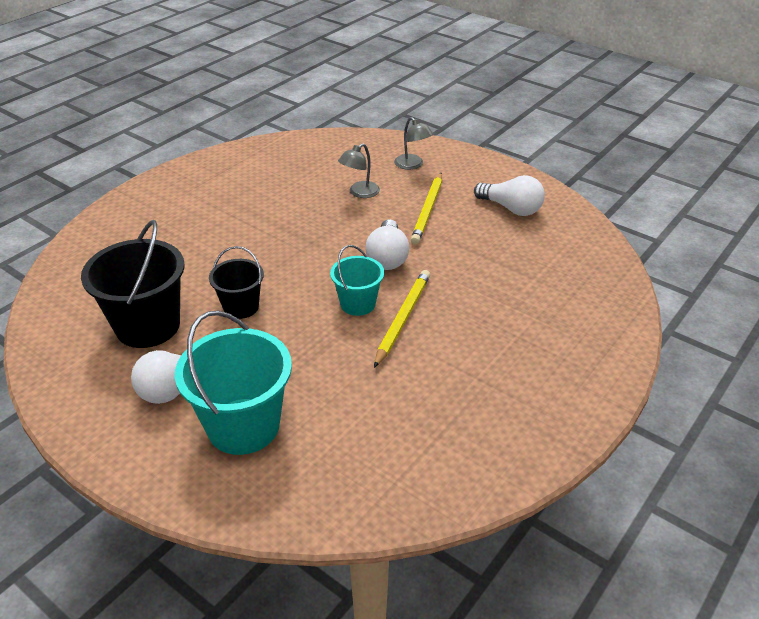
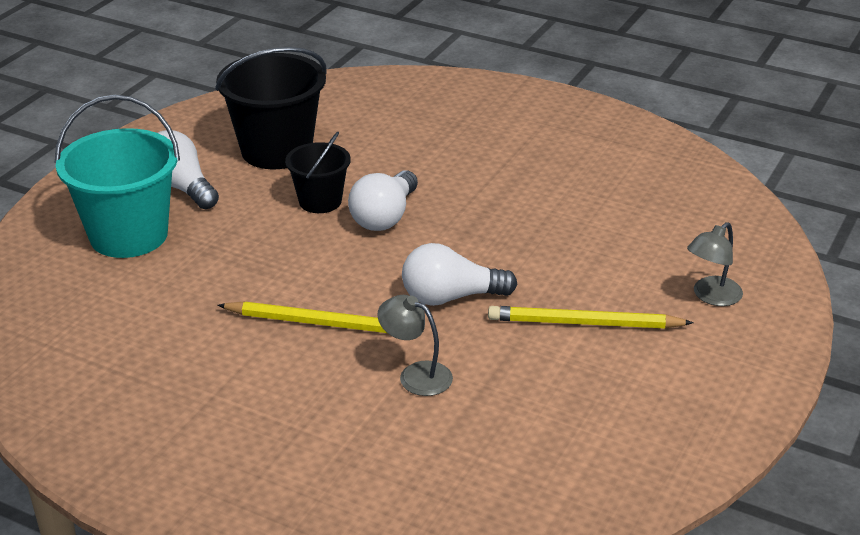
camera: 80 degrees right, 5 degrees down
(358, 304) = (343, 284): turquoise bucket -> none
(359, 193) = (604, 255): grey lamp -> grey lamp (416, 374)
(511, 208) = (628, 411): white light bulb -> white light bulb (385, 217)

